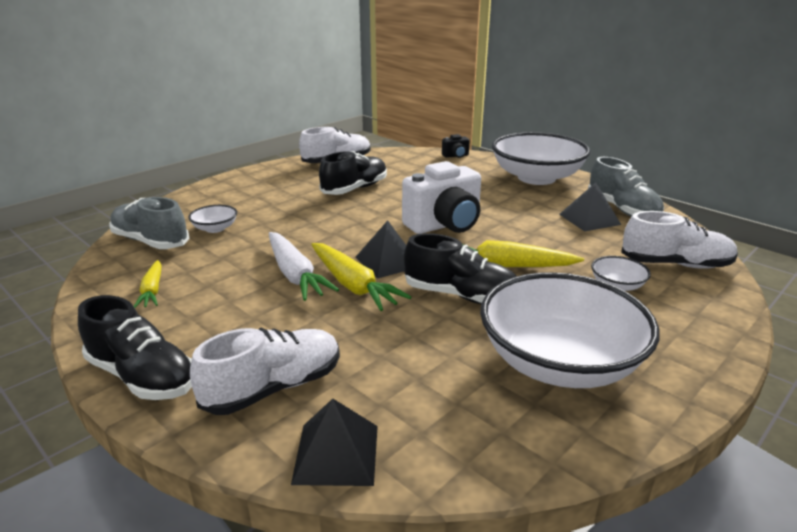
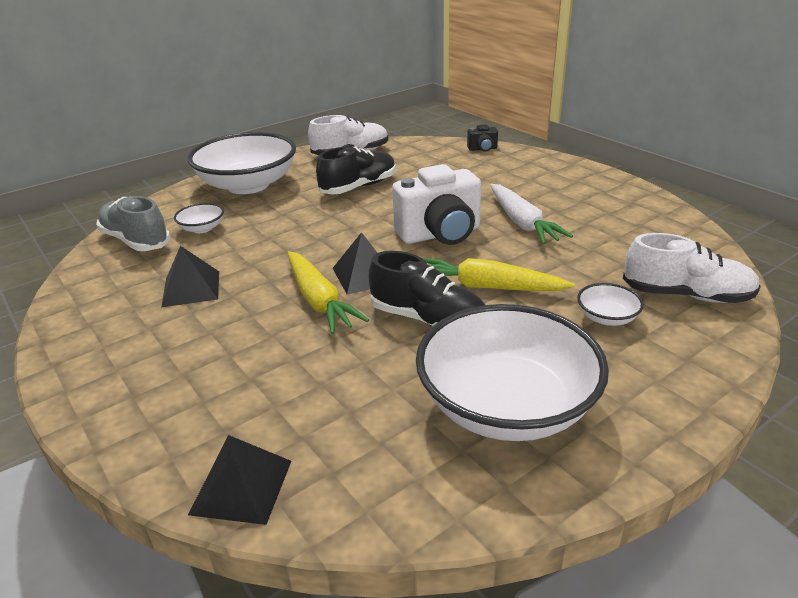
camera: 10 degrees right, 5 degrees up
(142, 376) = (86, 388): black shoe -> none
(152, 290) = (121, 295): yellow carrot -> none
(274, 388) = (204, 410): white shoe -> none
(295, 275) = (265, 285): white carrot -> white carrot (522, 223)
(536, 178) = (564, 179): white bowl -> white bowl (248, 185)
(589, 219) = (606, 233): black pyramid -> black pyramid (191, 288)
(622, 209) = (650, 223): grey shoe -> none

